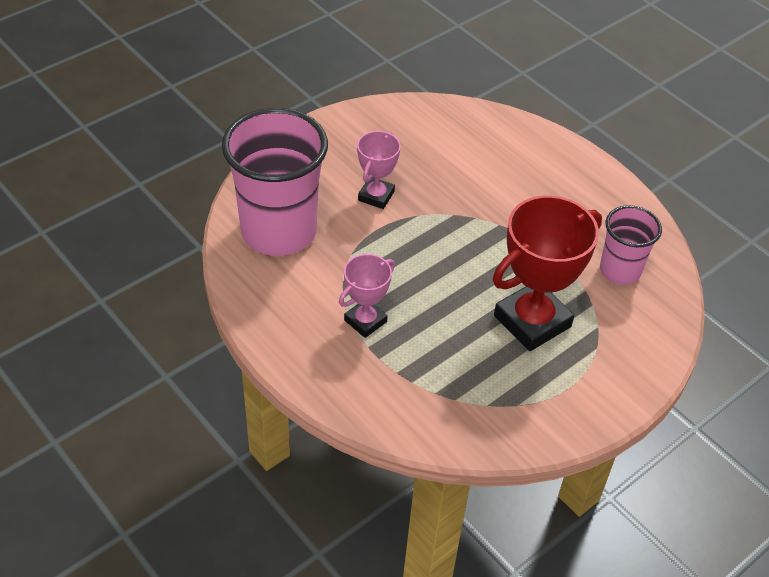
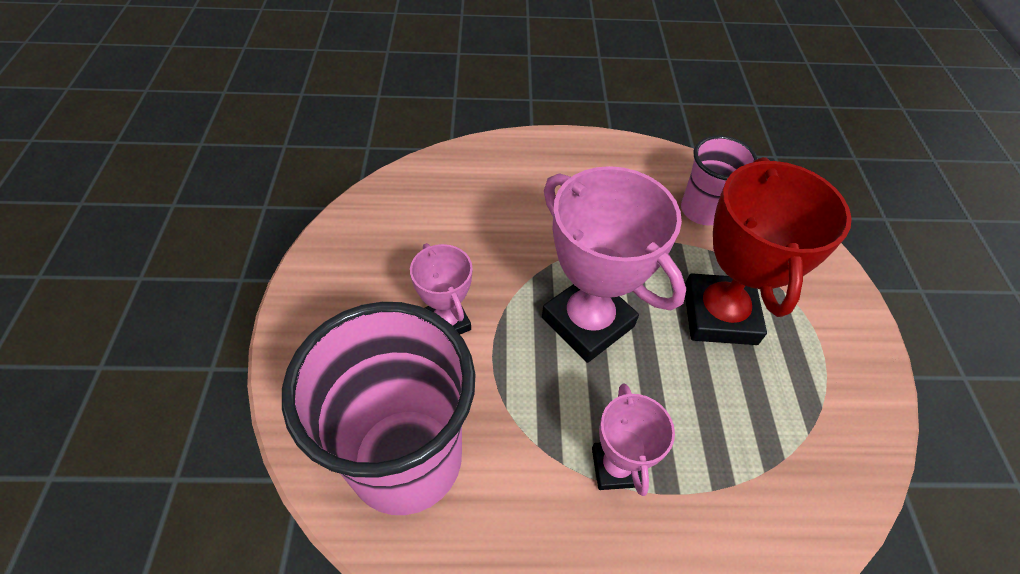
camera: 50 degrees left, 5 degrees up
(449, 258) = (587, 322): none -> pink trophy

